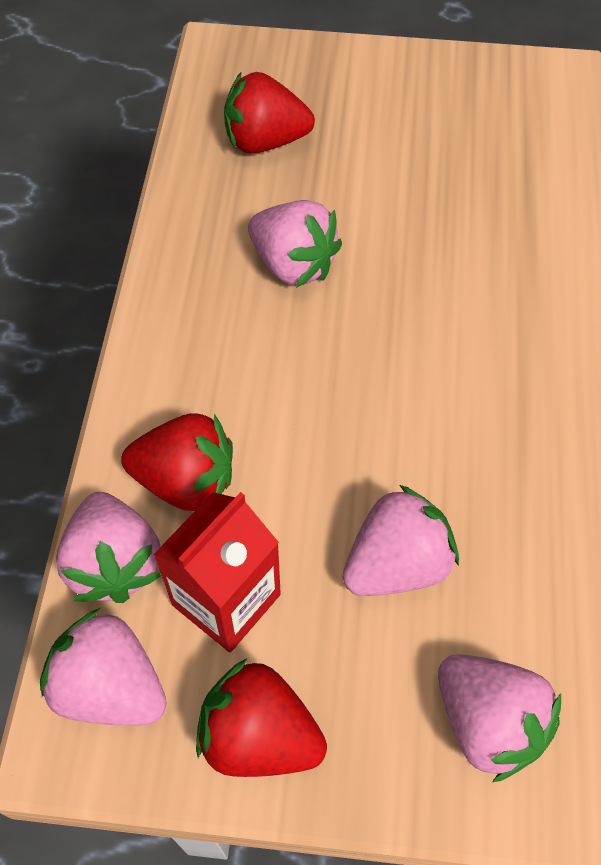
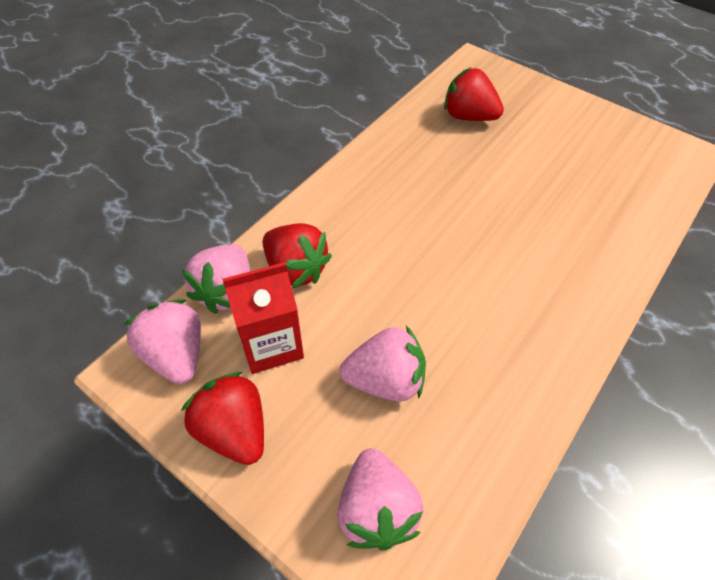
camera: 30 degrees right, 5 degrees down
(293, 265) = (439, 186): pink strawberry -> none

